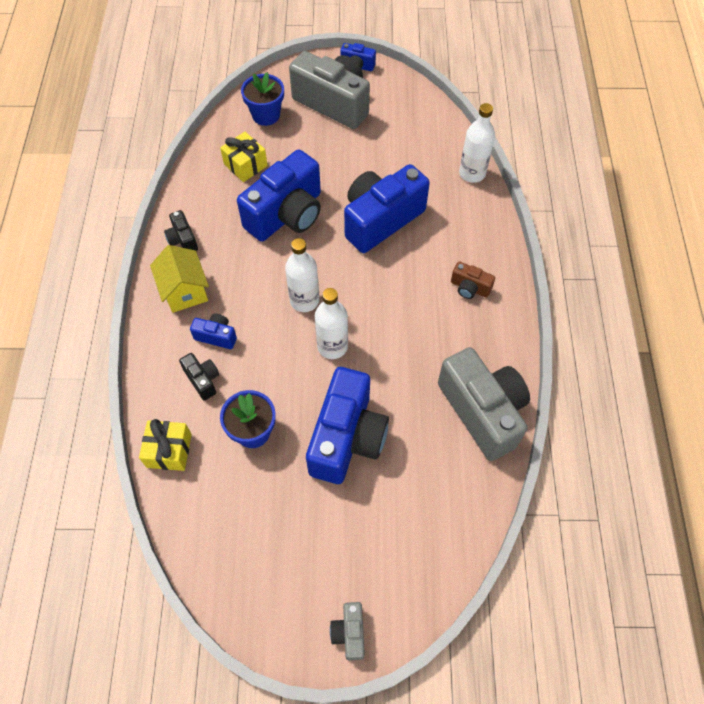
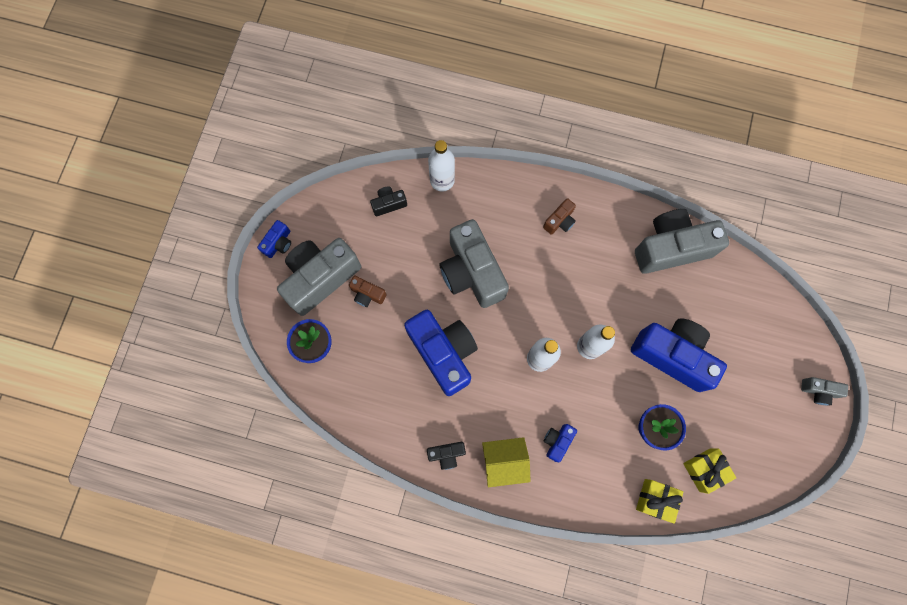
camera: 75 degrees left, 15 degrees up
(203, 380) = (597, 460): black camera -> black camera (389, 204)
(245, 165) = (374, 378): yellow gift -> yellow gift (704, 470)
(329, 141) = (367, 294): none -> brown camera
(381, 220) = (472, 272): blue camera -> grey camera

